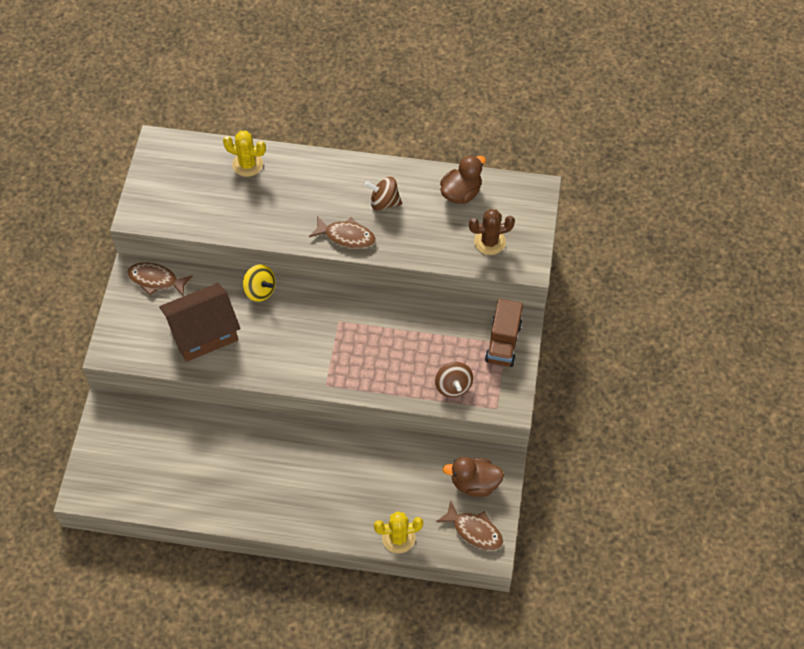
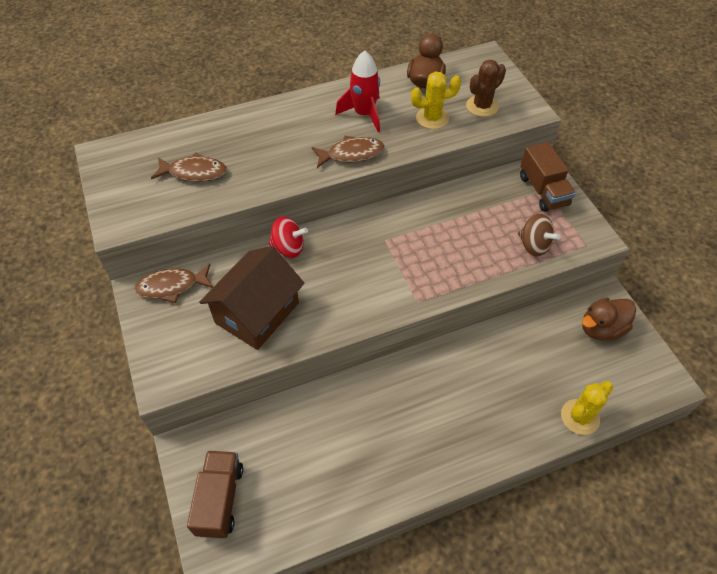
camera: 30 degrees left, 5 degrees down
(108, 454) = (220, 499): none -> brown truck
(247, 164) = (209, 135): yellow cactus -> yellow cactus (432, 118)
(260, 290) = (288, 248): yellow spinning top -> red spinning top
(384, 202) = (364, 114): brown spinning top -> red rocket
(474, 531) = (639, 371): brown fish -> brown fish (194, 172)

